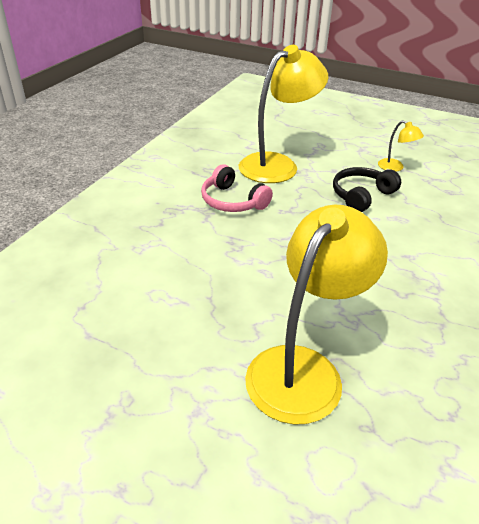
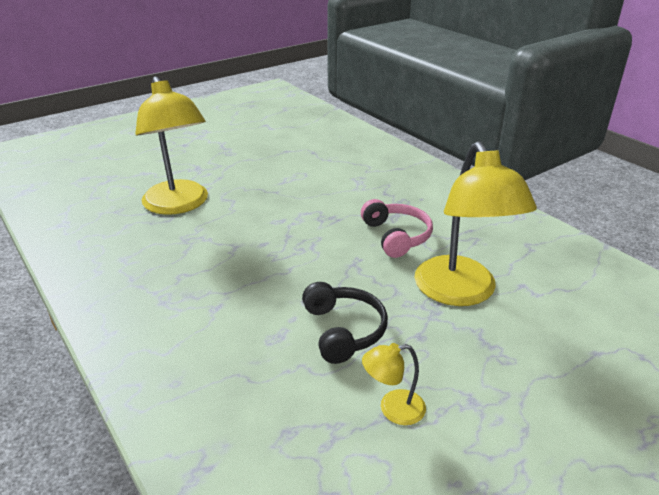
camera: 120 degrees right, 5 degrees down
(232, 201) = (396, 236): pink headphones -> pink headphones turned 90 degrees clockwise

